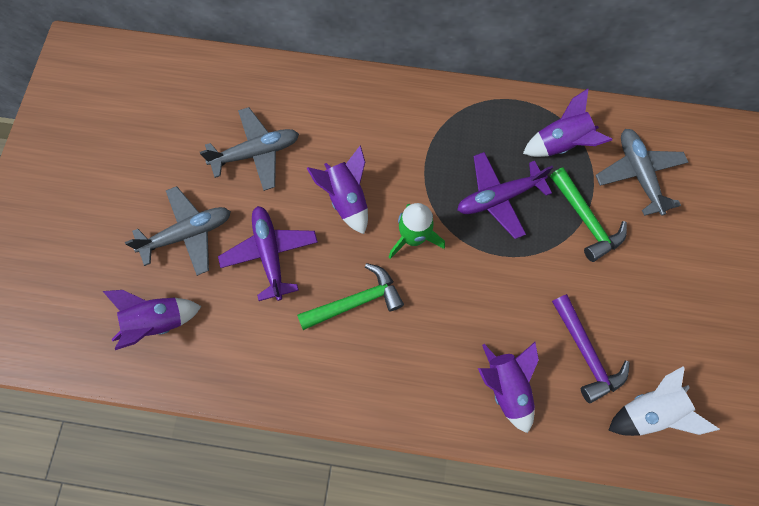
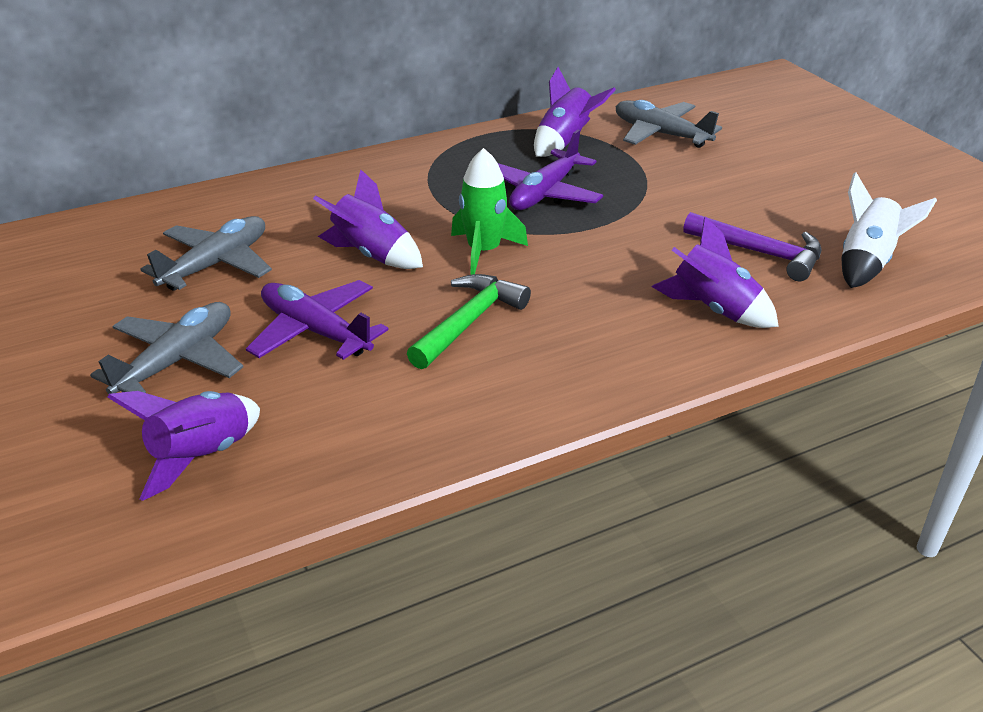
camera: 35 degrees left, 35 degrees down
(585, 219) = (648, 175): green hammer -> none

